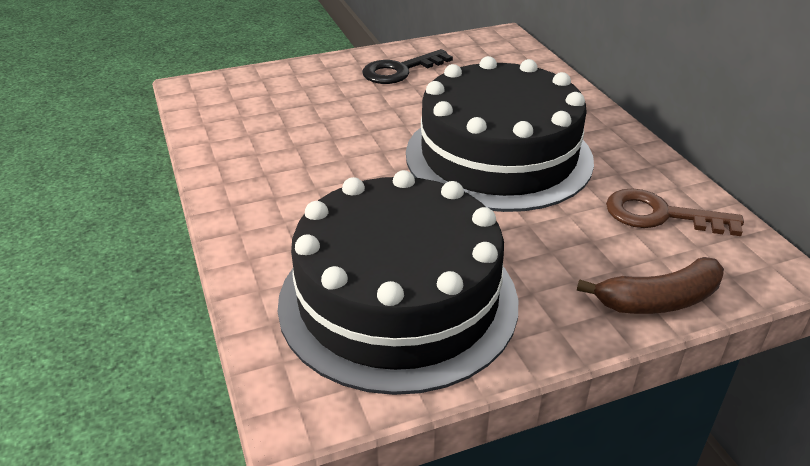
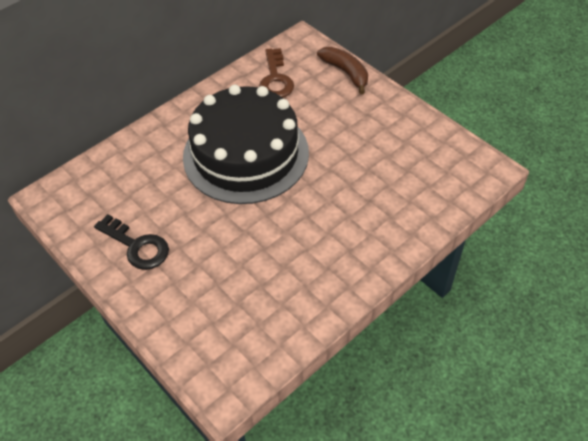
camera: 110 degrees left, 15 degrees up
(398, 300) = (403, 159): black cake -> none

